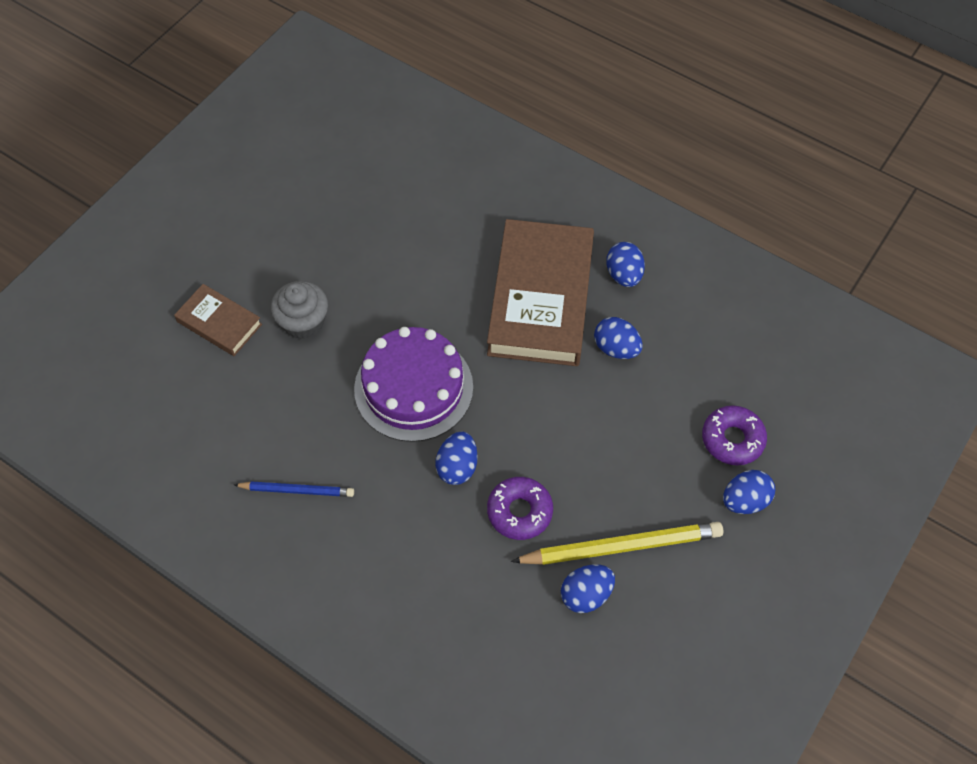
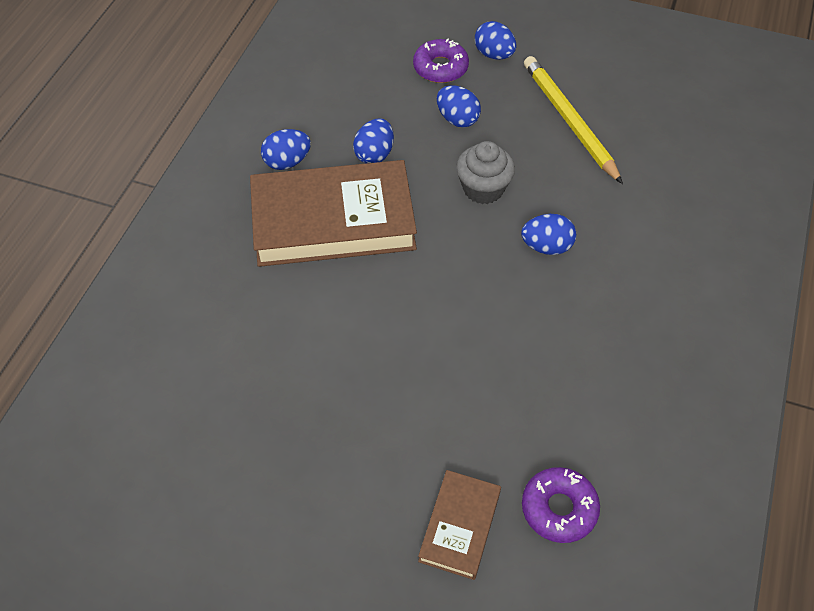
camera: 105 degrees left, 5 degrees down
(297, 490) = (631, 374): blue pencil -> none
(303, 322) = (429, 431): grey cupcake -> grey cupcake (483, 189)
(413, 388) = (475, 303): purple cake -> none
(519, 511) = (569, 192): purple donut -> purple donut (559, 508)
(586, 595) = (622, 135): blue egg -> blue egg (457, 119)

